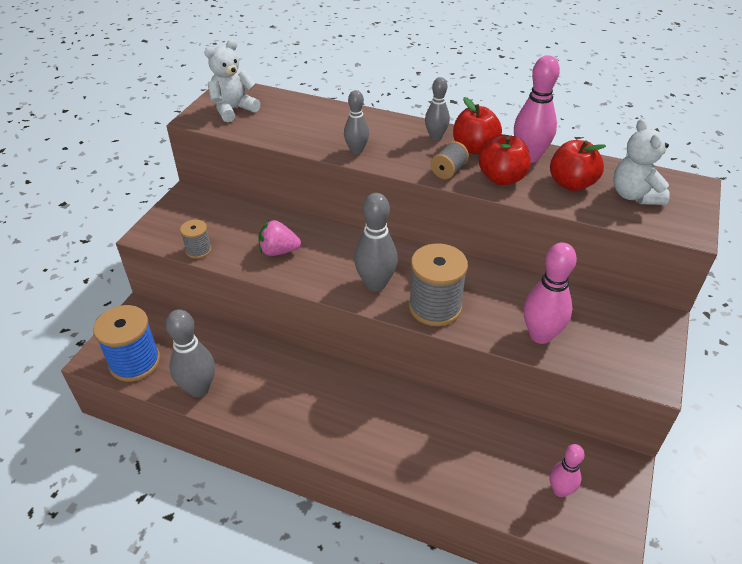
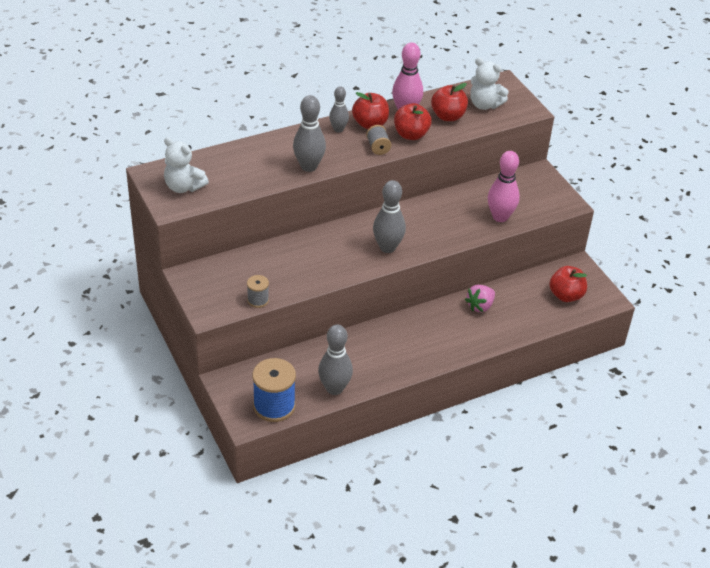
camera: 50 degrees left, 0 degrees up
(233, 109) = (184, 187): white teddy bear -> white teddy bear turned 60 degrees counterclockwise
(278, 251) = (306, 267): pink strawberry -> pink strawberry (480, 306)
(356, 150) = (309, 166): grey bowling pin -> grey bowling pin, size x1.60
(435, 307) = (434, 238): grey spool -> none
(560, 490) = (566, 295): pink bowling pin -> red apple

